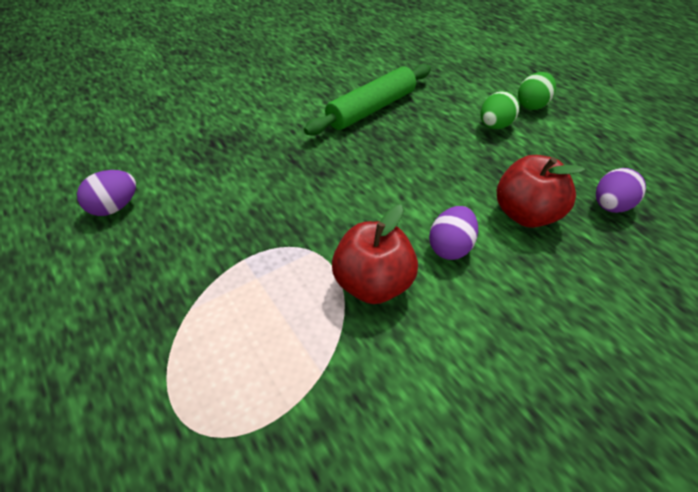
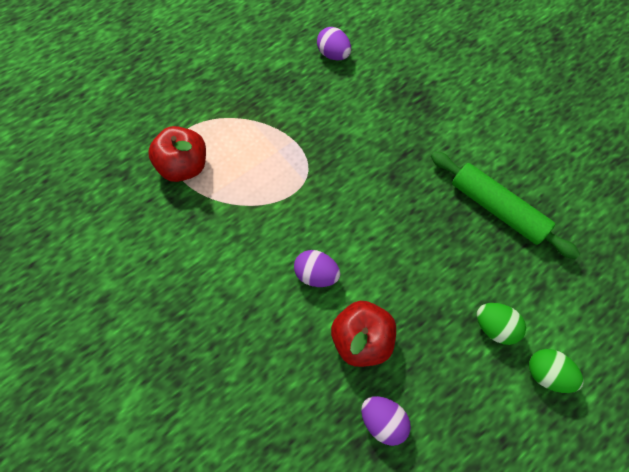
camera: 85 degrees right, 20 degrees up
(373, 285) = (276, 221): red apple -> red apple (184, 166)

